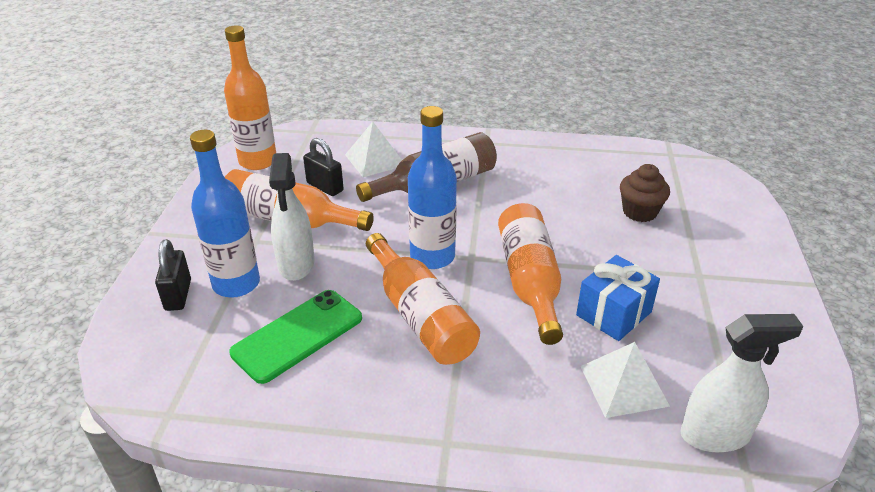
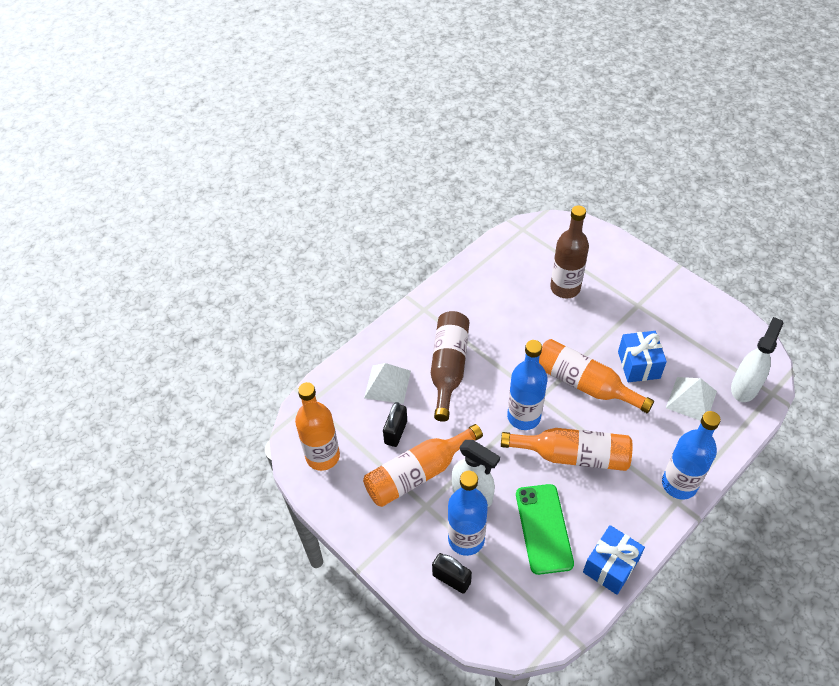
camera: 50 degrees left, 15 degrees up
(290, 418) = (610, 566): none -> blue gift
(325, 187) = (396, 432): black padlock -> black padlock turned 60 degrees counterclockwise
(476, 432) = (679, 484): none -> blue bottle
(639, 212) = (565, 288): brown cupcake -> brown bottle

